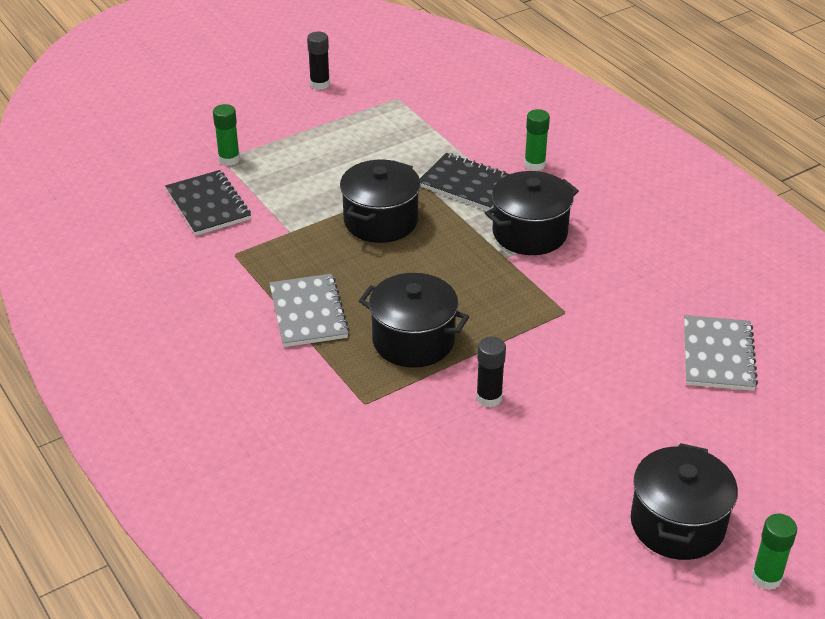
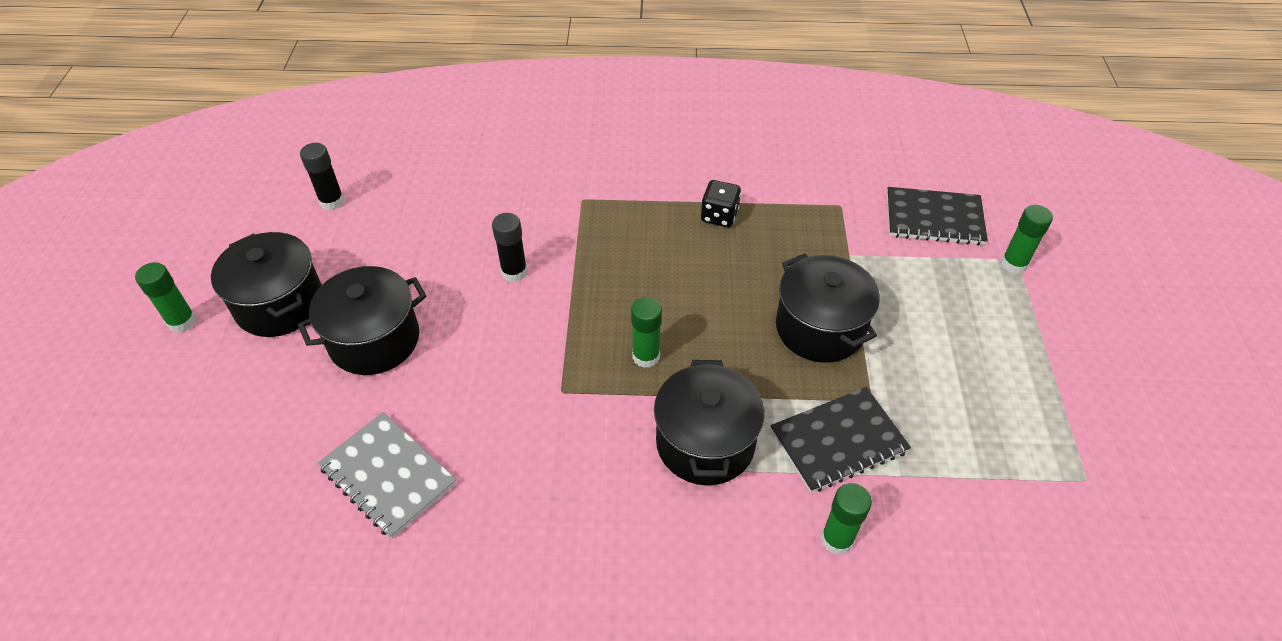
camera: 125 degrees right, 10 degrees up
(308, 313) = (719, 216): grey notebook -> black dice
(320, 84) = (1160, 415): black glue stick -> black glue stick (332, 201)
(413, 340) = (625, 262): black pot -> black pot (374, 340)
(492, 287) = (646, 356): none -> green glue stick

